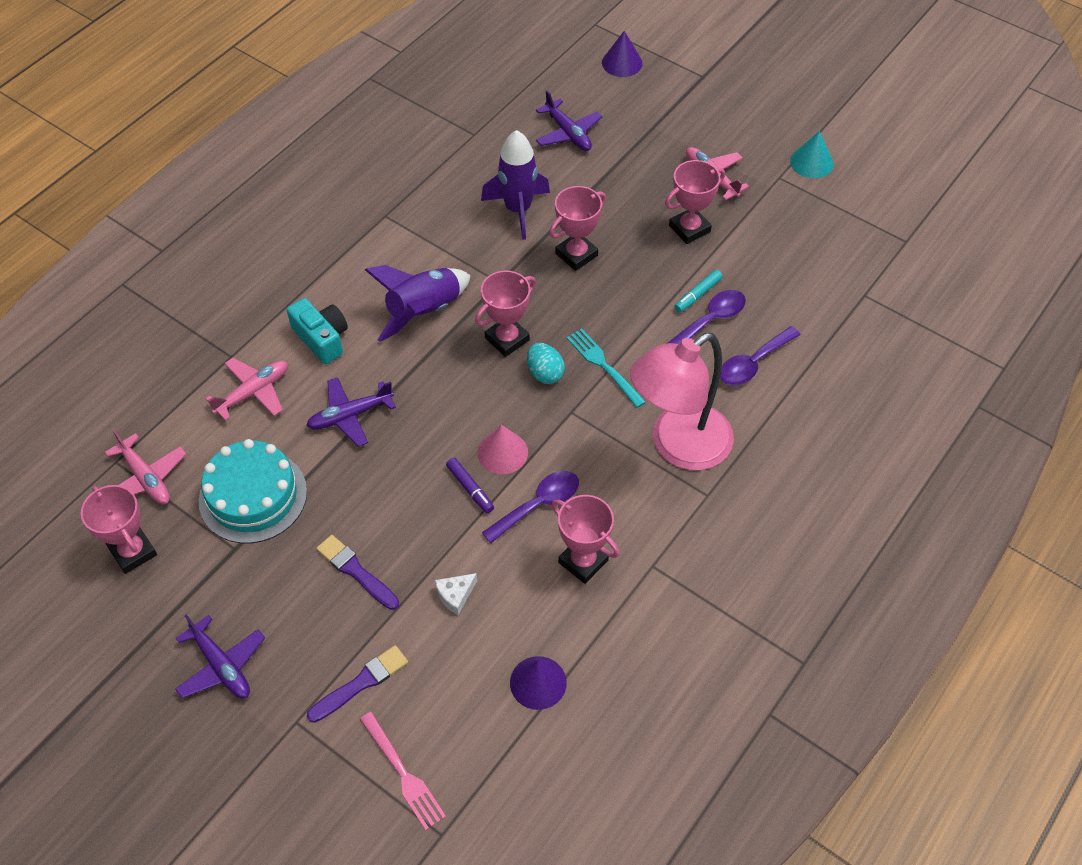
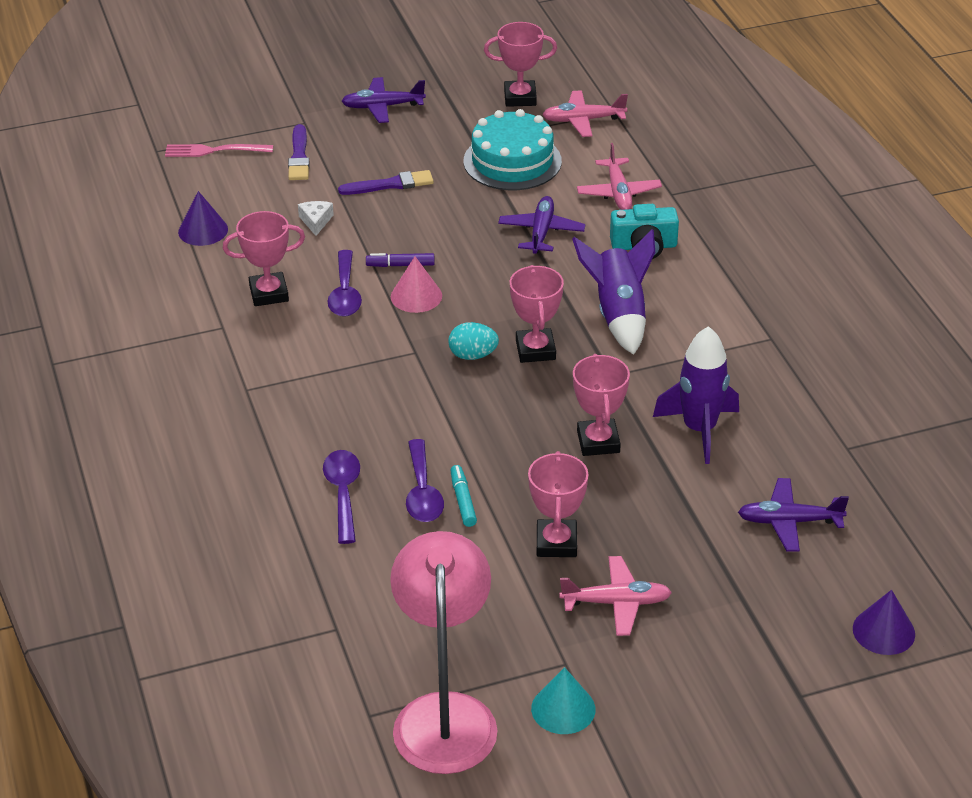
camera: 125 degrees right, 15 degrees down
(603, 366) = (443, 395): turquoise fork -> none
(678, 446) = (311, 397): pink lamp -> pink lamp (445, 714)

